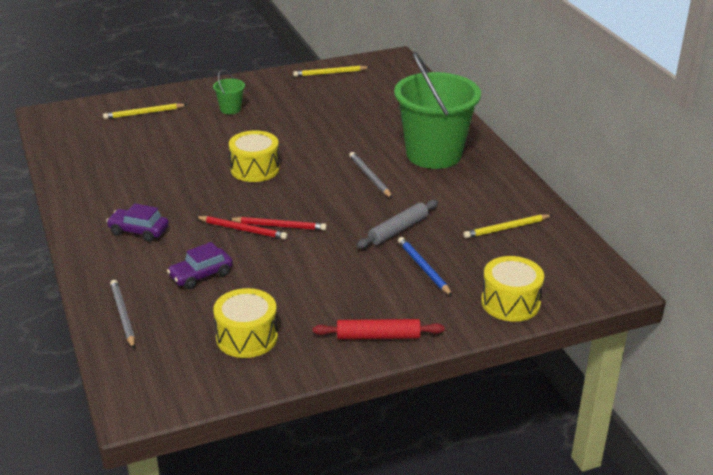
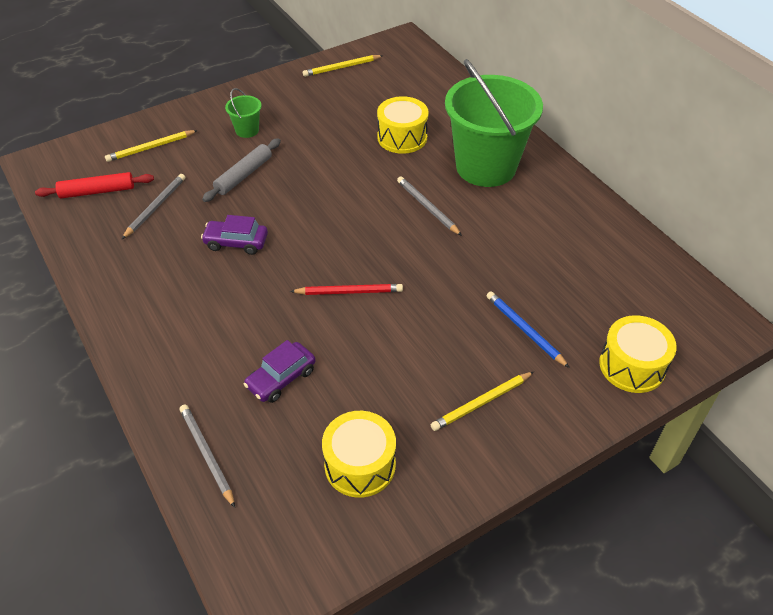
camera: 10 degrees left, 15 degrees up
(134, 153) = (155, 207): none -> grey pencil
(139, 231) = (191, 322): purple car -> purple car (236, 242)
(242, 229) = (309, 303): red pencil -> none
(255, 169) = (298, 212): yellow drum -> yellow drum (402, 137)
(378, 336) = (506, 438): red rolling pin -> red rolling pin (97, 191)
(398, 230) = (481, 279): grey rolling pin -> grey rolling pin (244, 175)
(506, 228) = (594, 260): yellow pencil -> yellow pencil (481, 402)

